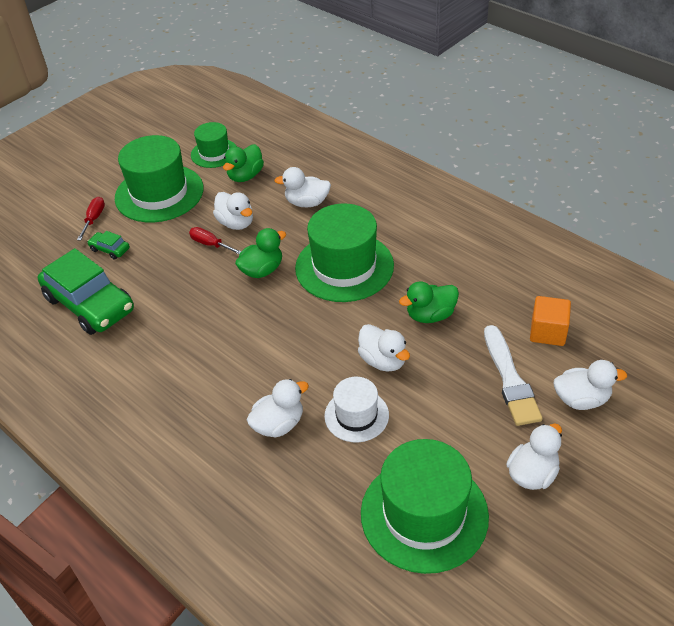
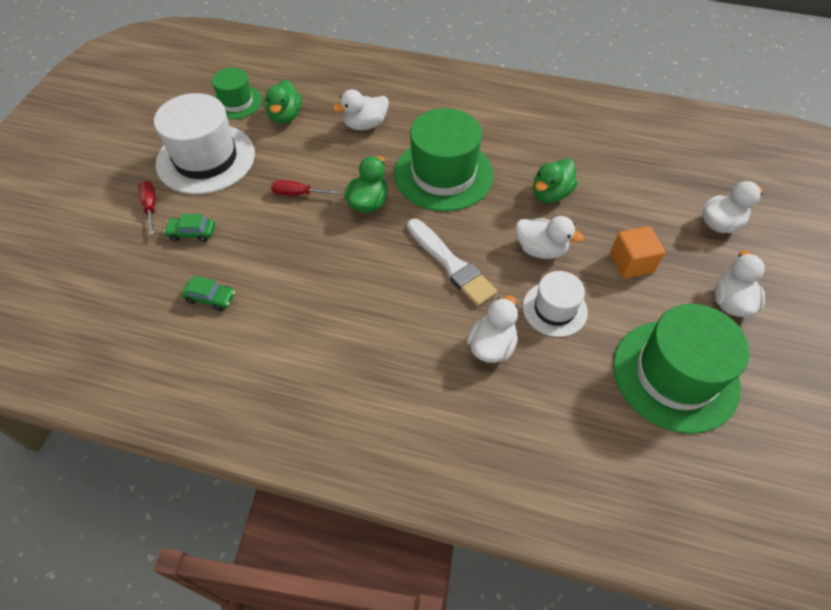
camera: 30 degrees left, 10 degrees up
(90, 304) = (210, 297): green car -> green car, size x0.42
(159, 193) = (206, 159): green hat -> white hat
(236, 223) = (309, 165): white duck -> none
(510, 379) = (655, 227): white brush -> white brush (451, 264)
(548, 332) = (654, 176): orange cube -> orange cube (631, 263)

